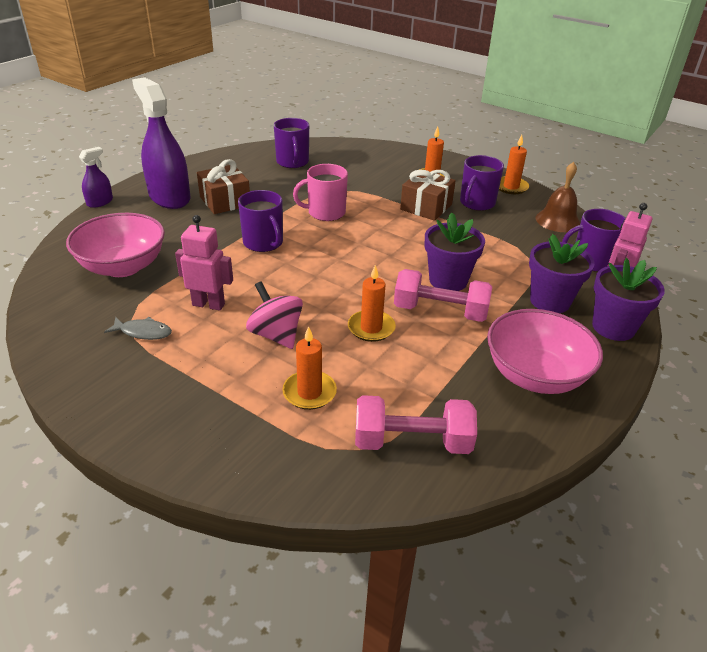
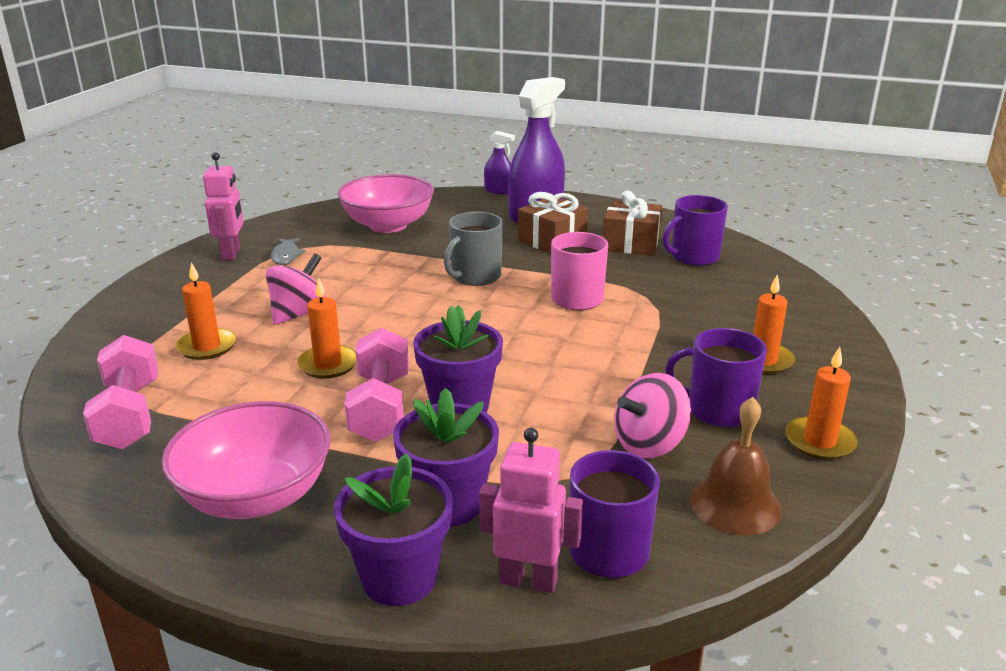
camera: 75 degrees right, 10 degrees down
(208, 304) = (341, 273): pink robot -> pink robot (231, 254)
(263, 243) = (475, 276): purple mug -> grey mug
(426, 207) = (660, 366): brown gift -> brown gift (631, 243)
(504, 229) = (649, 444): none -> pink spinning top

